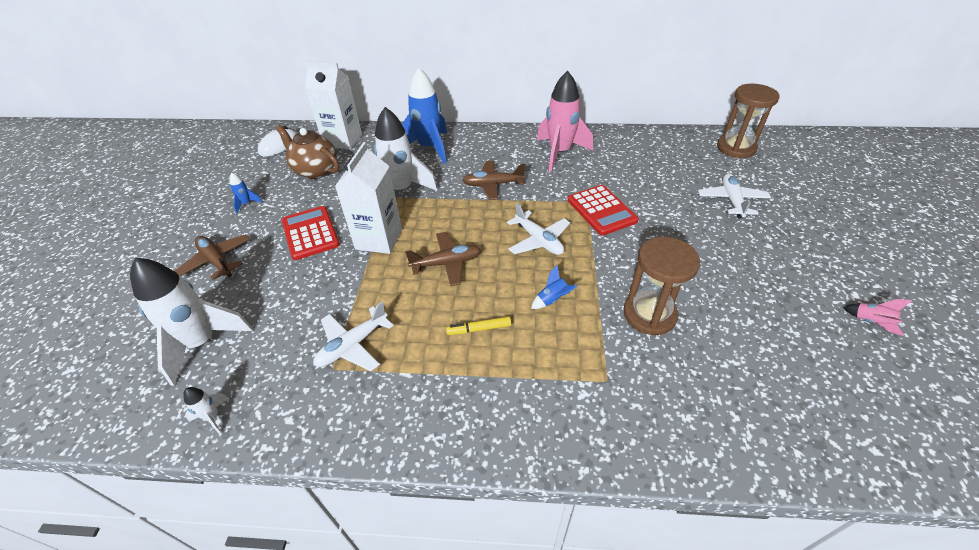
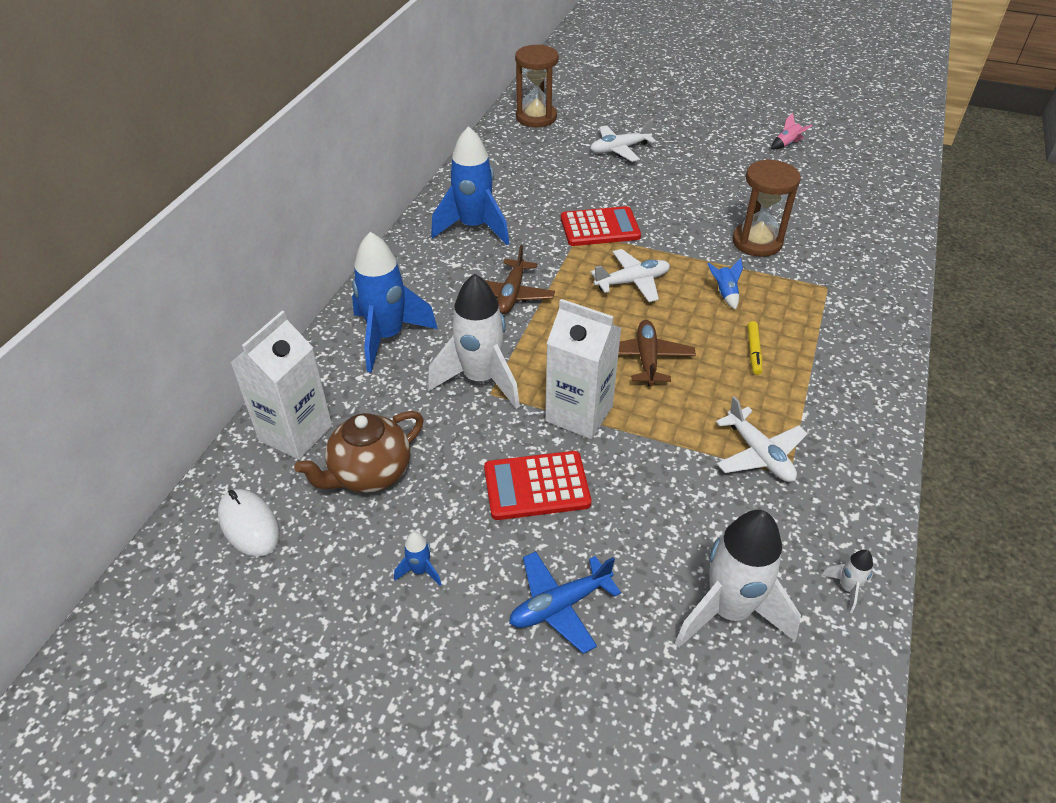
camera: 75 degrees left, 0 degrees up
(217, 261) = (560, 605): brown plane -> blue plane
(560, 153) = (474, 227): pink rocket -> blue rocket
(731, 200) = (619, 149): white plane -> white plane turned 45 degrees counterclockwise

